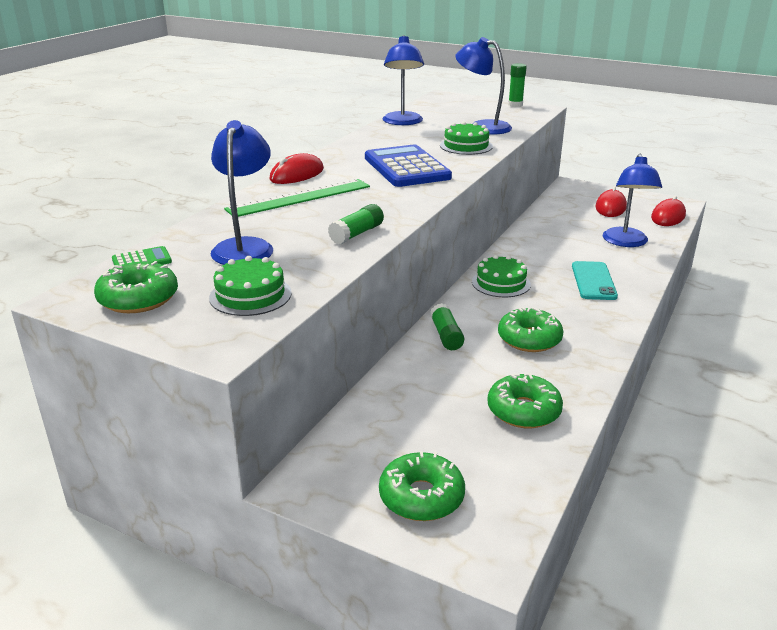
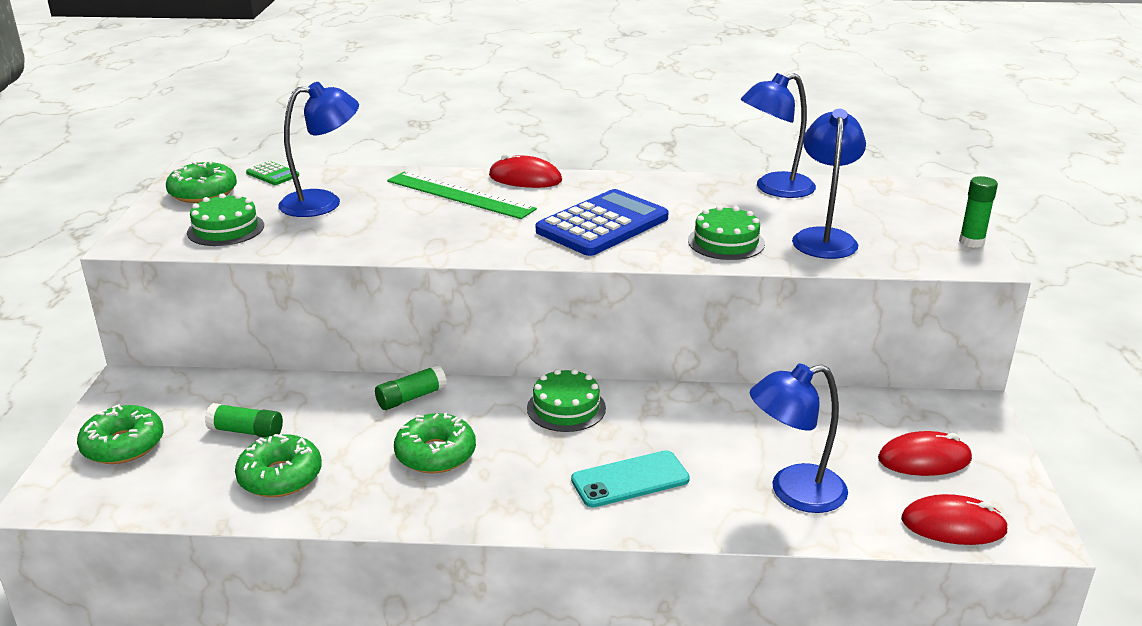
camera: 65 degrees right, 0 degrees up
(357, 234) = (385, 241): green glue stick -> green glue stick (246, 431)

